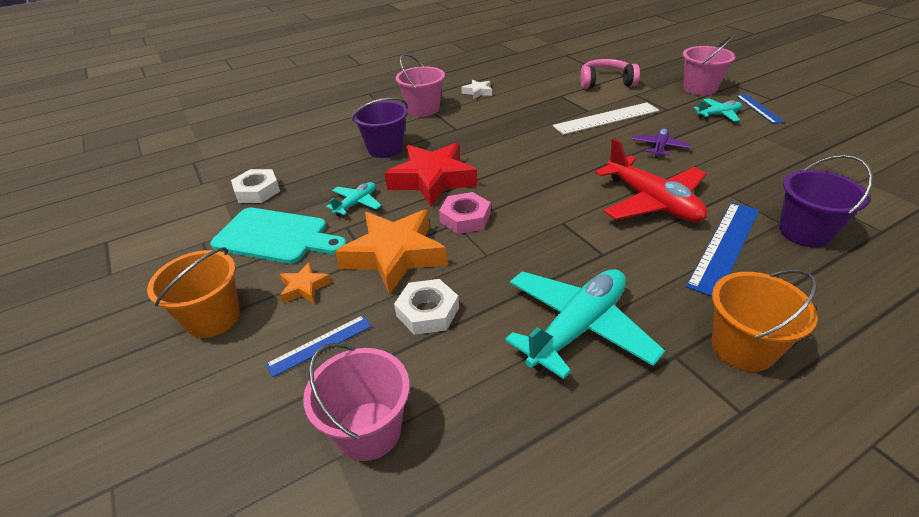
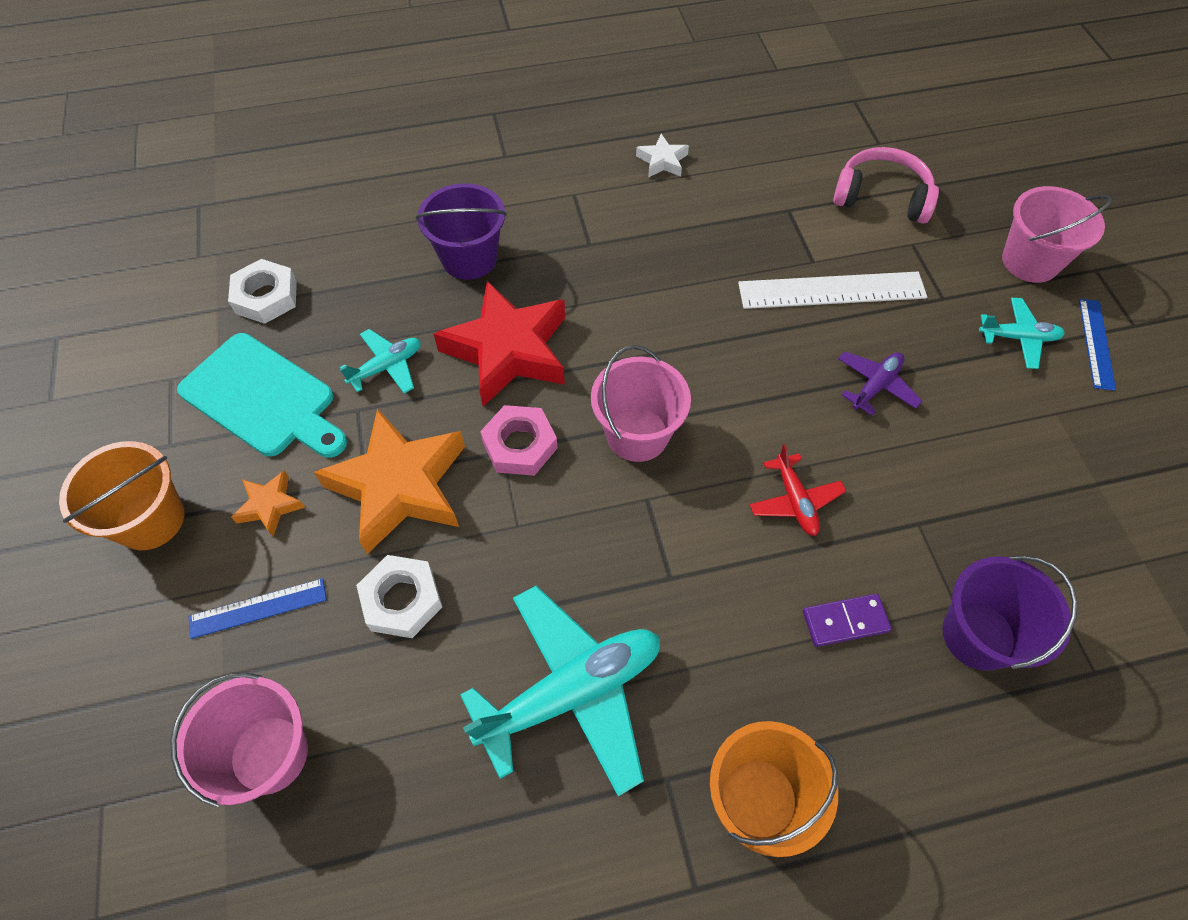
camera: 15 degrees right, 20 degrees up
(423, 109) = (560, 180): pink bucket -> pink bucket (637, 434)
(652, 202) = (795, 500): red plane -> red plane, size x0.50
(724, 246) = (845, 621): blue ruler -> purple domino

